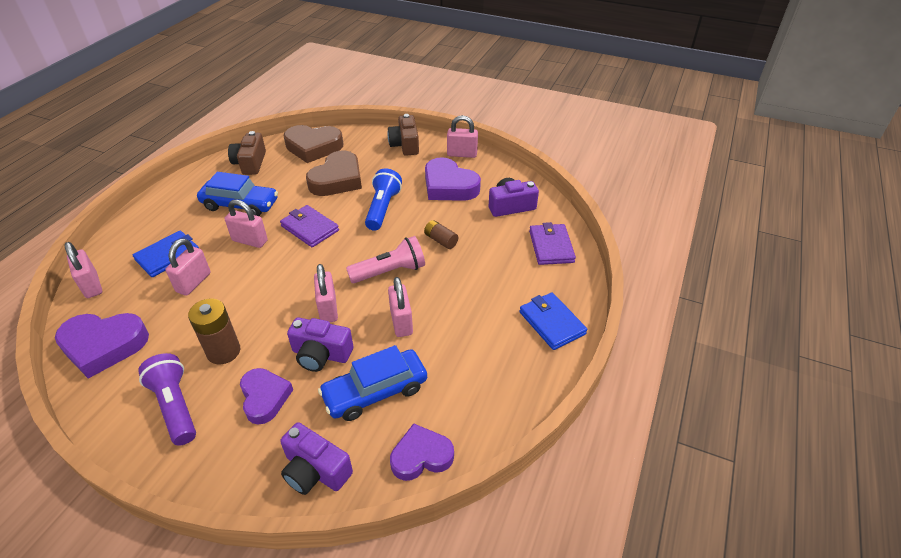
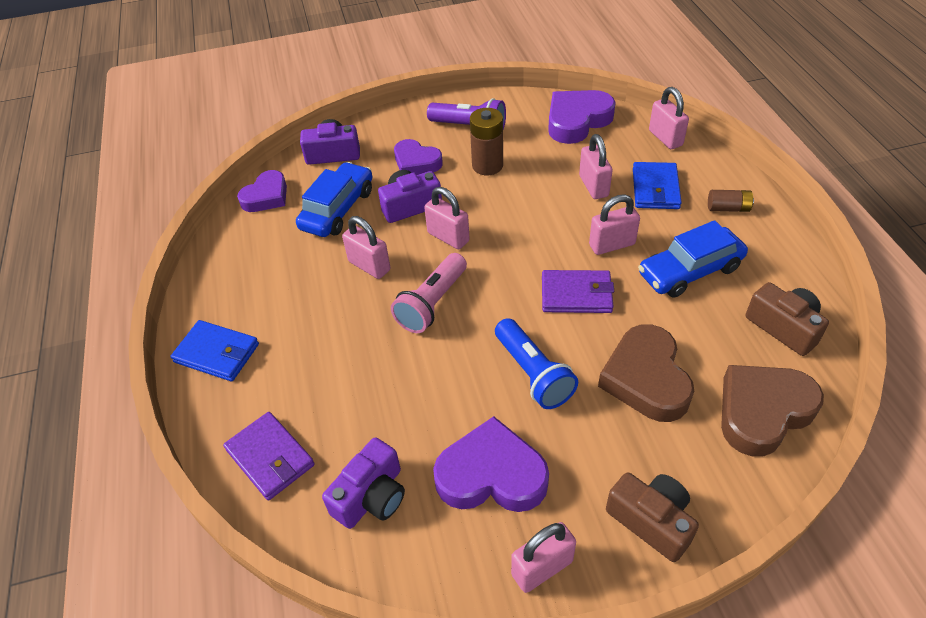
camera: 145 degrees right, 5 degrees up
(92, 285) = (665, 138): pink padlock -> pink padlock turned 45 degrees clockwise
(441, 240) = (416, 375): brown battery -> brown battery (728, 208)

